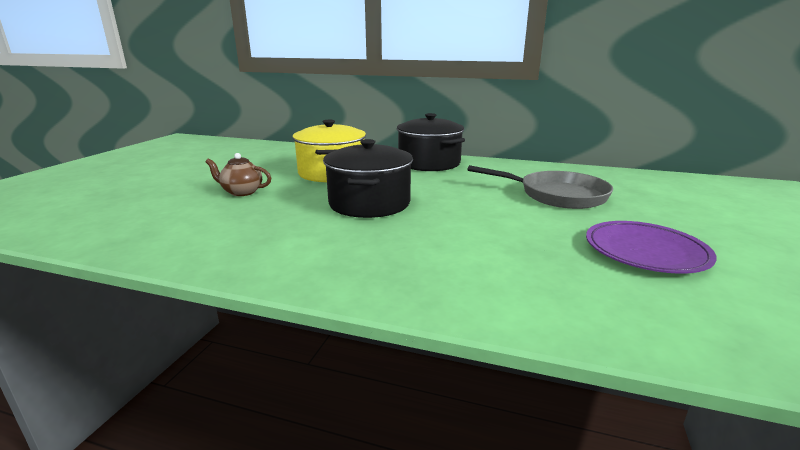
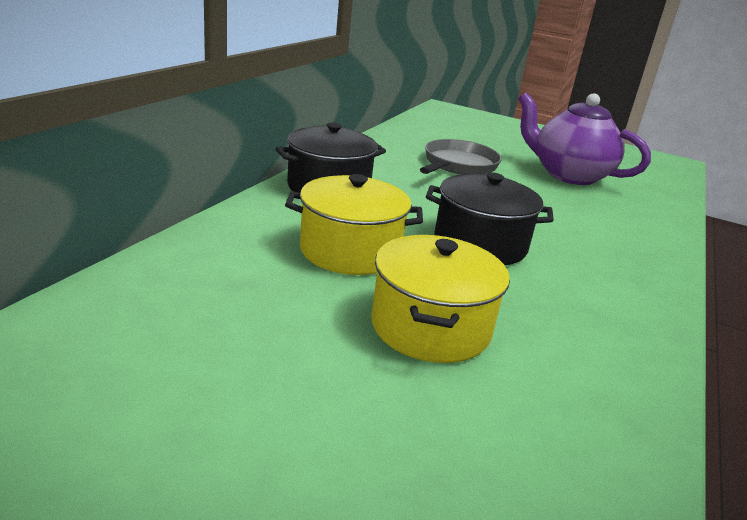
camera: 85 degrees left, 5 degrees up
(242, 192) = (430, 327): brown teapot -> yellow pot
(645, 251) = (568, 175): purple plate -> purple teapot

